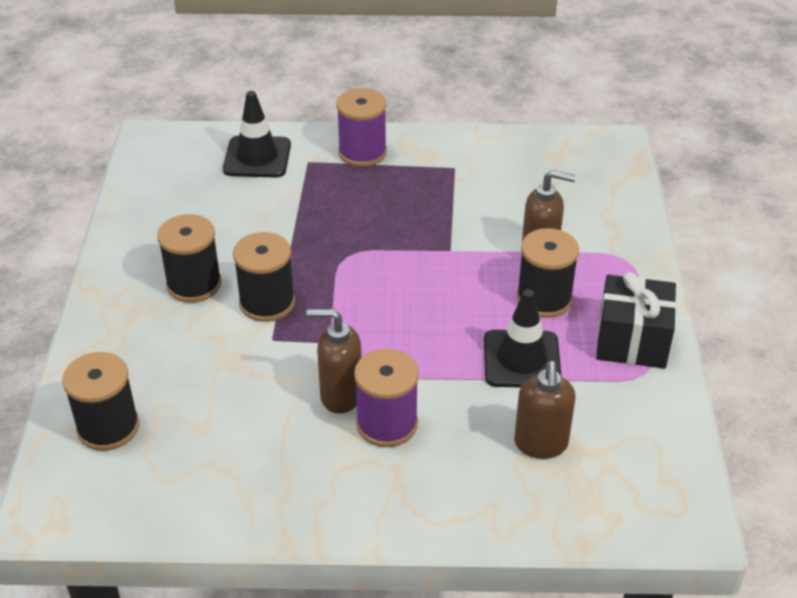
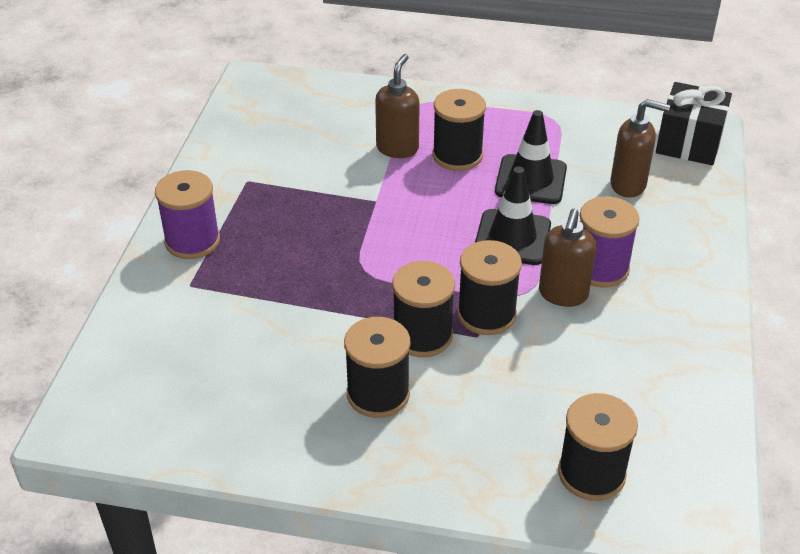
camera: 80 degrees left, 0 degrees up
(257, 157) = (162, 326): black traffic cone -> black traffic cone (512, 237)
(302, 342) = (486, 314): none -> black spool
(632, 341) = (517, 119): black gift -> black gift (689, 143)

